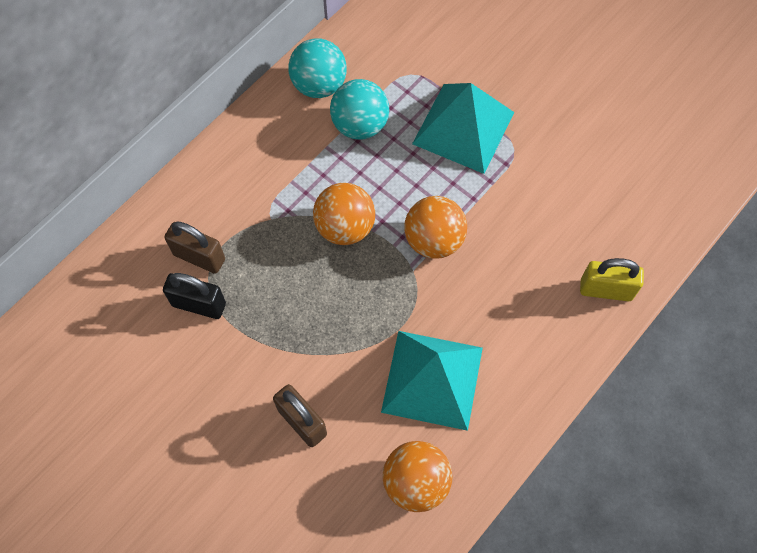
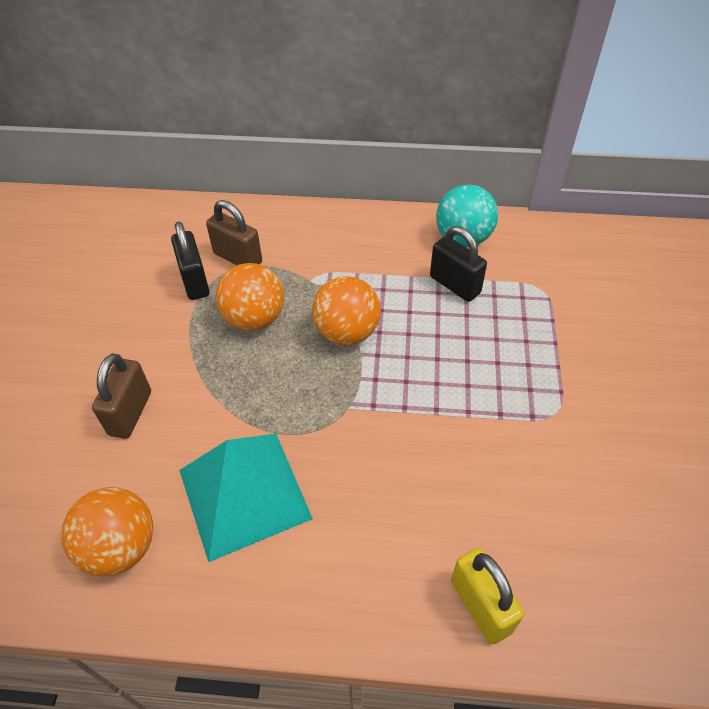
camera: 55 degrees right, 15 degrees down
(199, 257) = (238, 258): brown padlock -> brown padlock turned 45 degrees counterclockwise
(360, 125) = (454, 285): turquoise ball -> black padlock
(434, 240) = (394, 405): orange ball -> orange ball (254, 318)
(463, 127) = (532, 358): turquoise pyramid -> none

